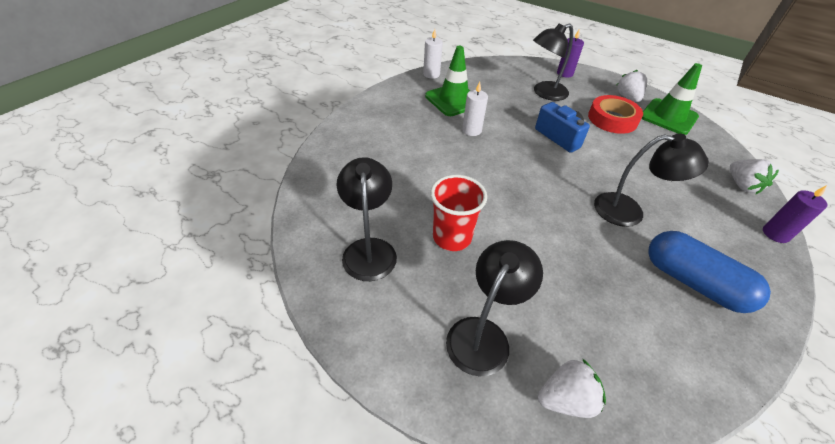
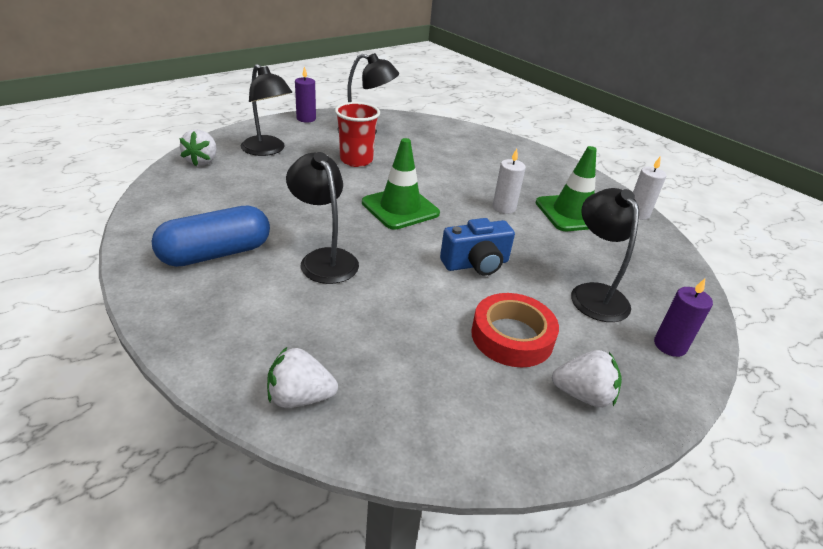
camera: 105 degrees right, 10 degrees down
(629, 211) = (324, 259): black lamp -> black lamp turned 120 degrees clockwise
(668, 117) = (510, 421): green traffic cone -> green traffic cone (400, 208)
(775, 234) = (205, 364): purple candle -> purple candle (306, 119)

